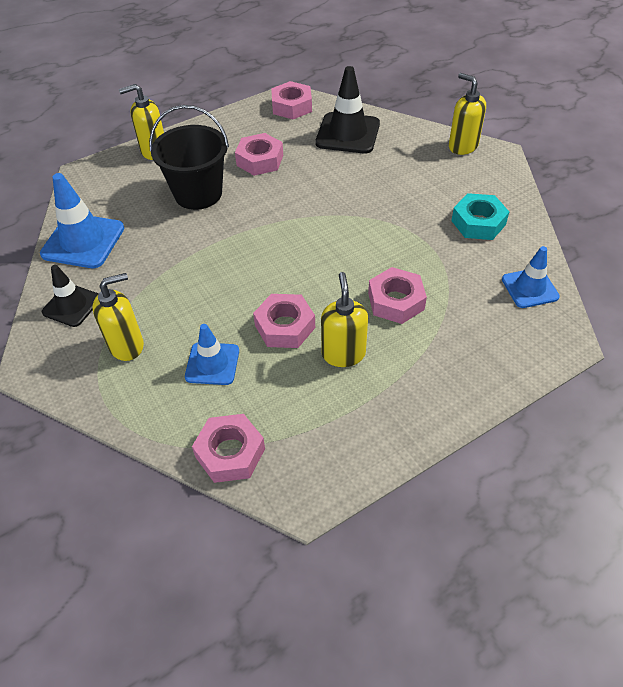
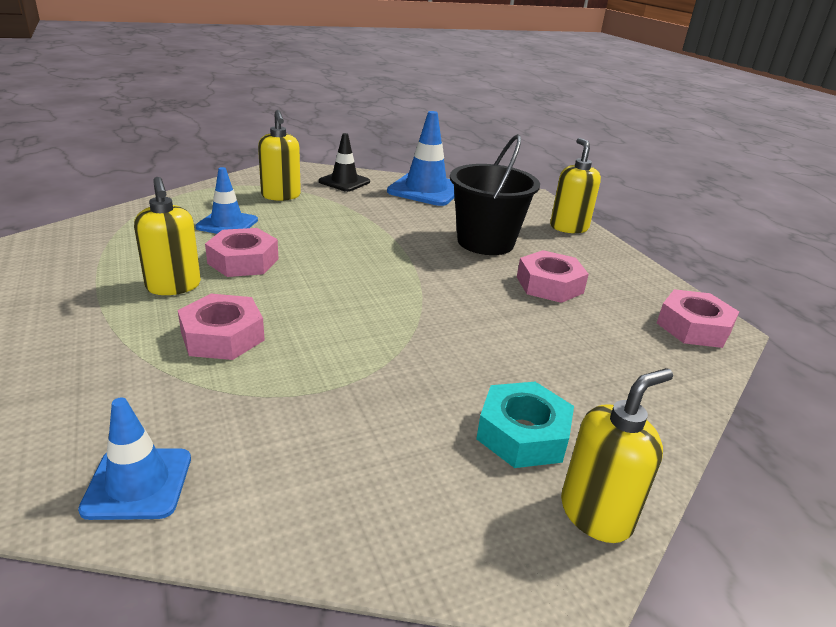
camera: 95 degrees right, 20 degrees down
(230, 453) = (121, 220): pink nut -> none
(343, 353) = (173, 286): yellow soap dispenser -> yellow soap dispenser turned 60 degrees clockwise
(347, 133) = (624, 367): black traffic cone -> none
(478, 222) = (341, 465): turquoise nut -> turquoise nut (522, 434)

